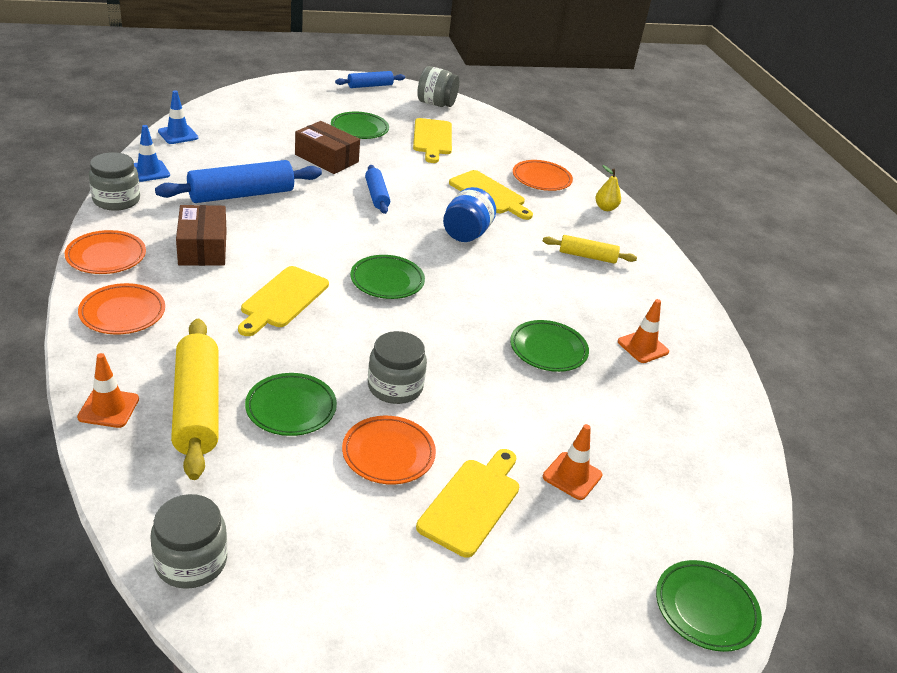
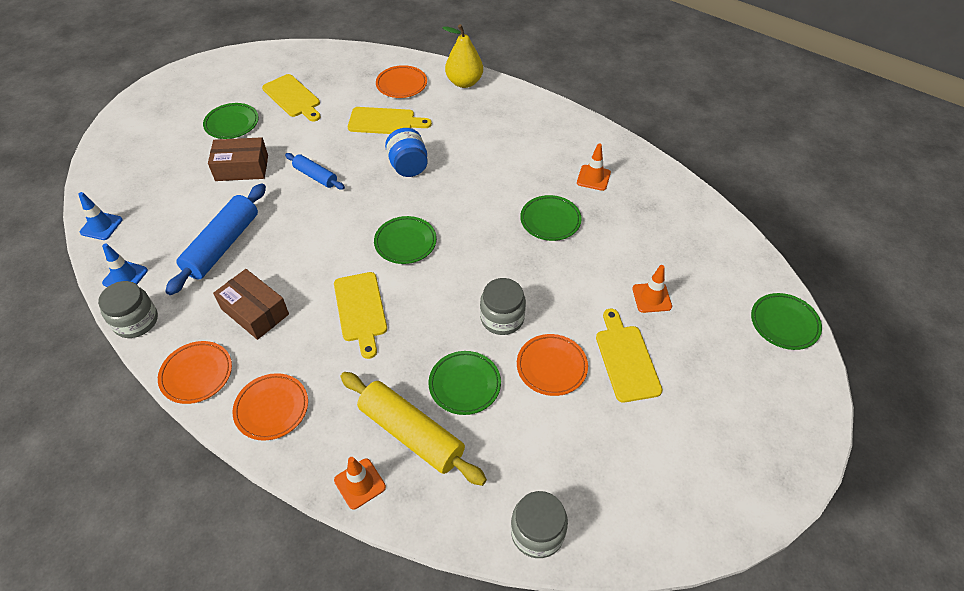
camera: 35 degrees left, 15 degrees up
(370, 86) = (189, 76): blue rolling pin -> none
(436, 104) = (257, 62): grey jar -> none
(587, 256) = (495, 131): yellow rolling pin -> none
(605, 208) = (464, 82): yellow pear -> yellow pear, size x1.80

